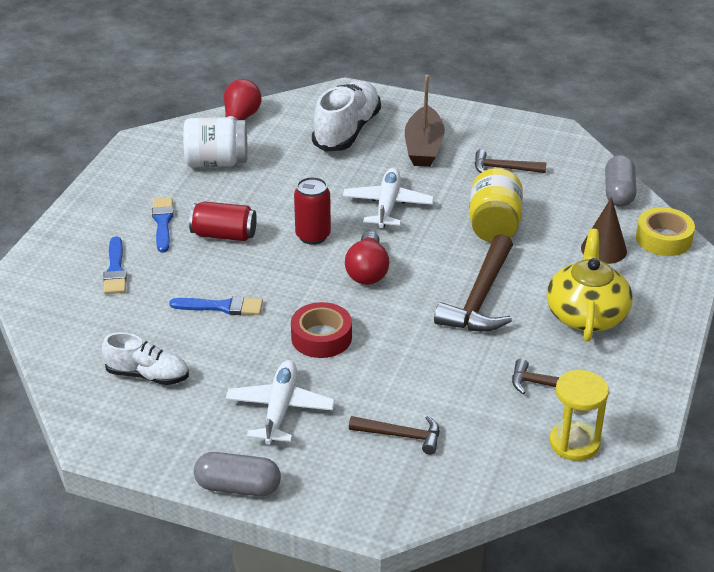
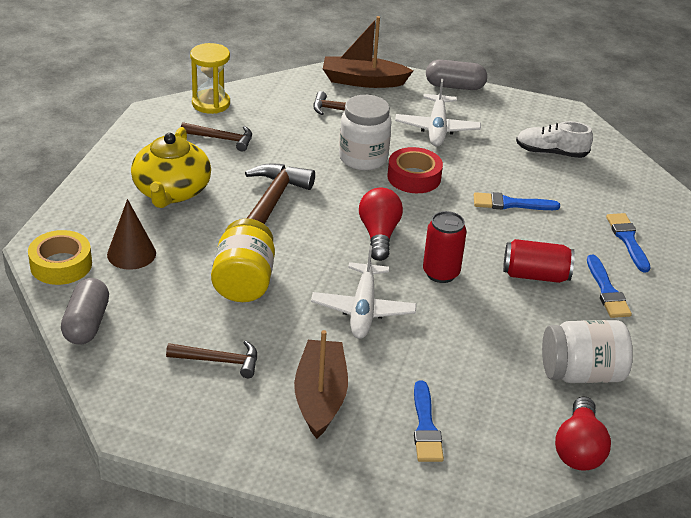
camera: 175 degrees right, 0 degrees up
(347, 131) = (425, 427): white shoe -> blue brush
(368, 493) = (363, 81): none -> brown boat
(377, 361) = (363, 158): none -> white jar

